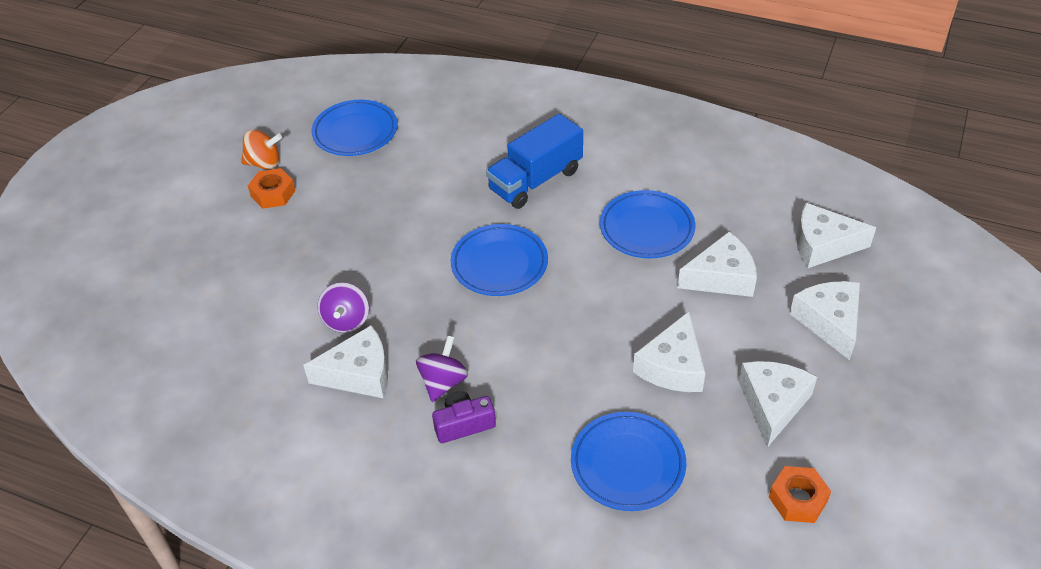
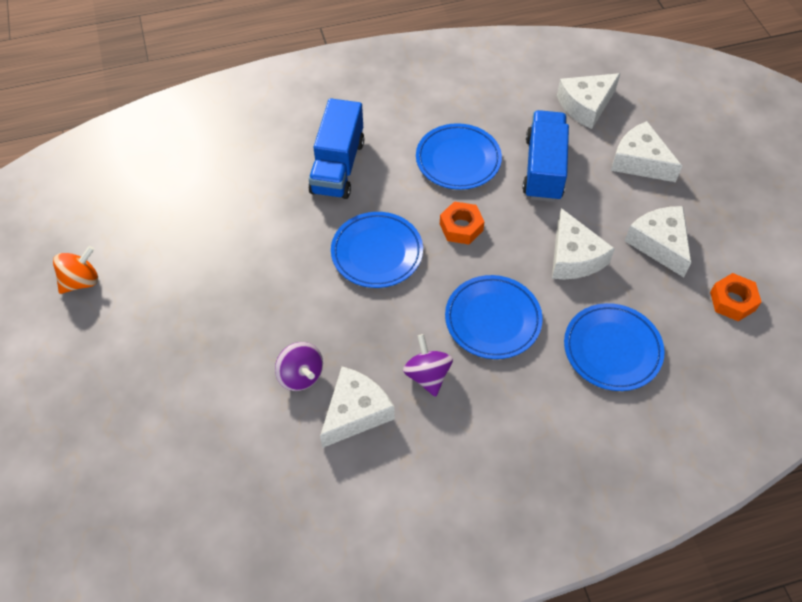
camera: 40 degrees left, 10 degrees up
(273, 193) = (119, 304): orange nut -> orange nut (461, 227)
(355, 132) = (140, 206): blue plate -> blue plate (492, 320)
(464, 424) = (474, 398): purple camera -> none
(721, 277) = (543, 169): white cheese -> blue truck

